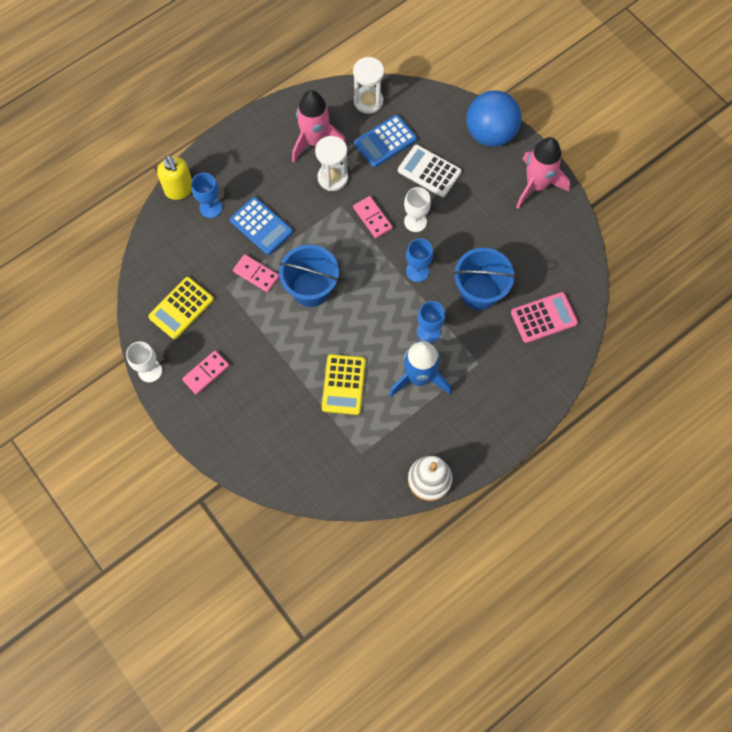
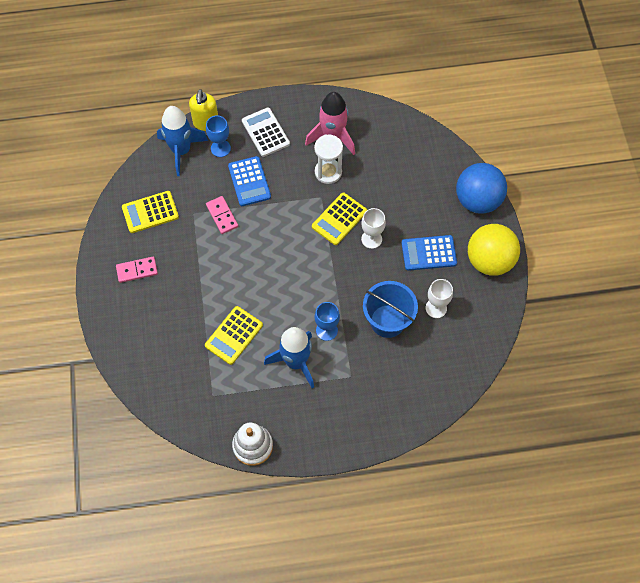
camera: 30 degrees right, 5 degrees down
(150, 371) = (97, 246): white goblet -> white goblet (436, 308)
(172, 230) = (181, 151): none -> blue rocket
(311, 289) = (256, 249): blue bucket -> none
(368, 101) = (394, 127): white hourglass -> none
(372, 218) = (339, 219): pink domino -> yellow calculator
(385, 141) = (388, 165): blue calculator -> blue calculator (429, 253)
(417, 271) = (348, 278): blue goblet -> none
(429, 171) = (408, 205): white calculator -> white calculator (265, 132)
(536, 185) = (489, 261): pink rocket -> yellow ball
(543, 317) = (427, 369): pink calculator -> none

